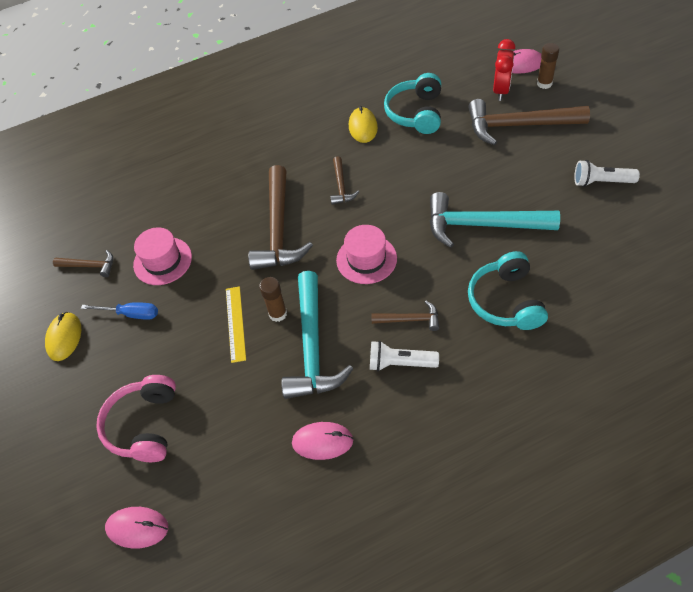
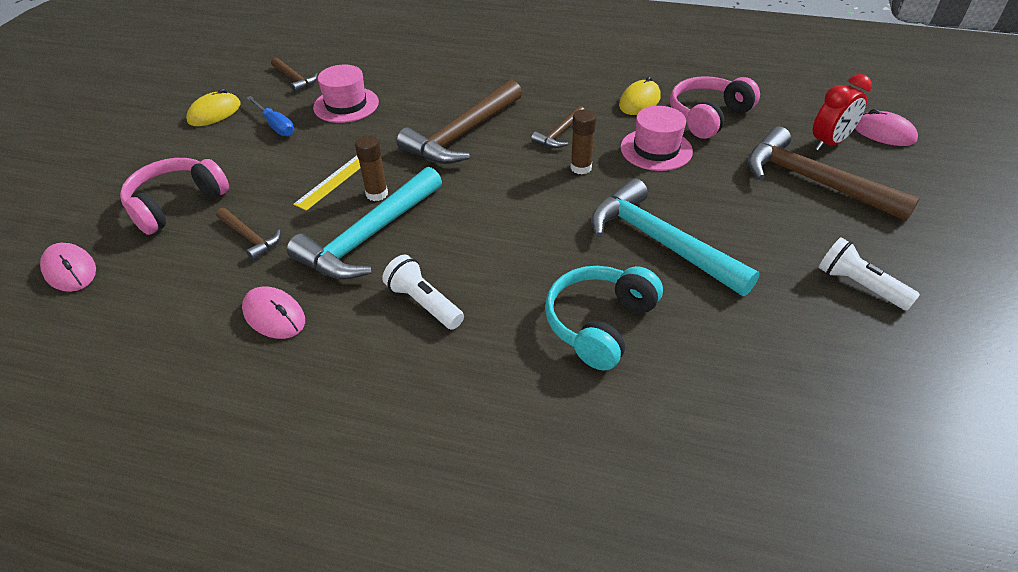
camera: 35 degrees right, 10 degrees down
(366, 259) = (507, 201): pink hat -> pink hat (656, 149)
(410, 320) = (481, 274): brown hammer -> brown hammer (250, 238)
(416, 113) = (708, 116): turquoise headphones -> pink headphones
(544, 83) = (892, 161): brown glue stick -> brown glue stick (581, 168)

